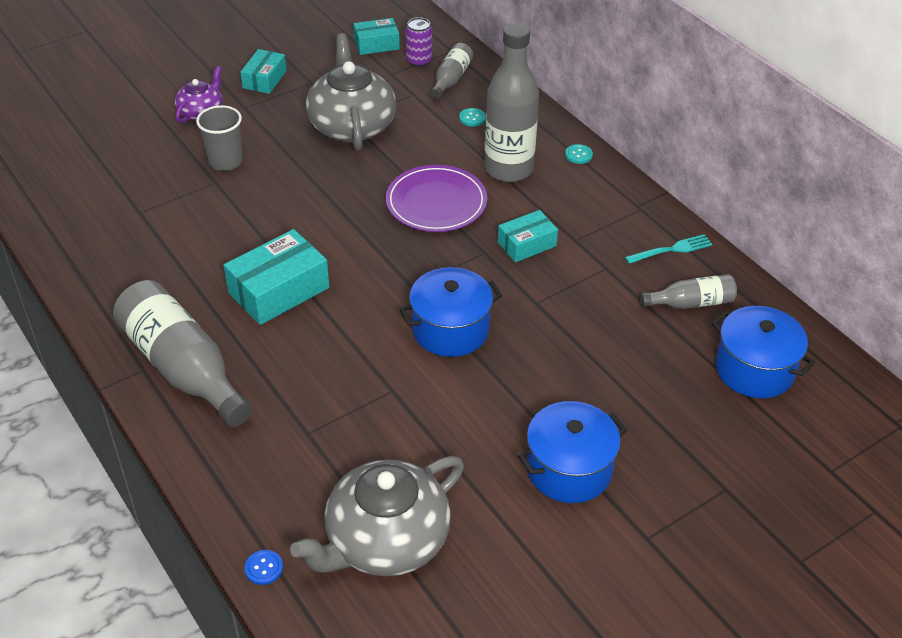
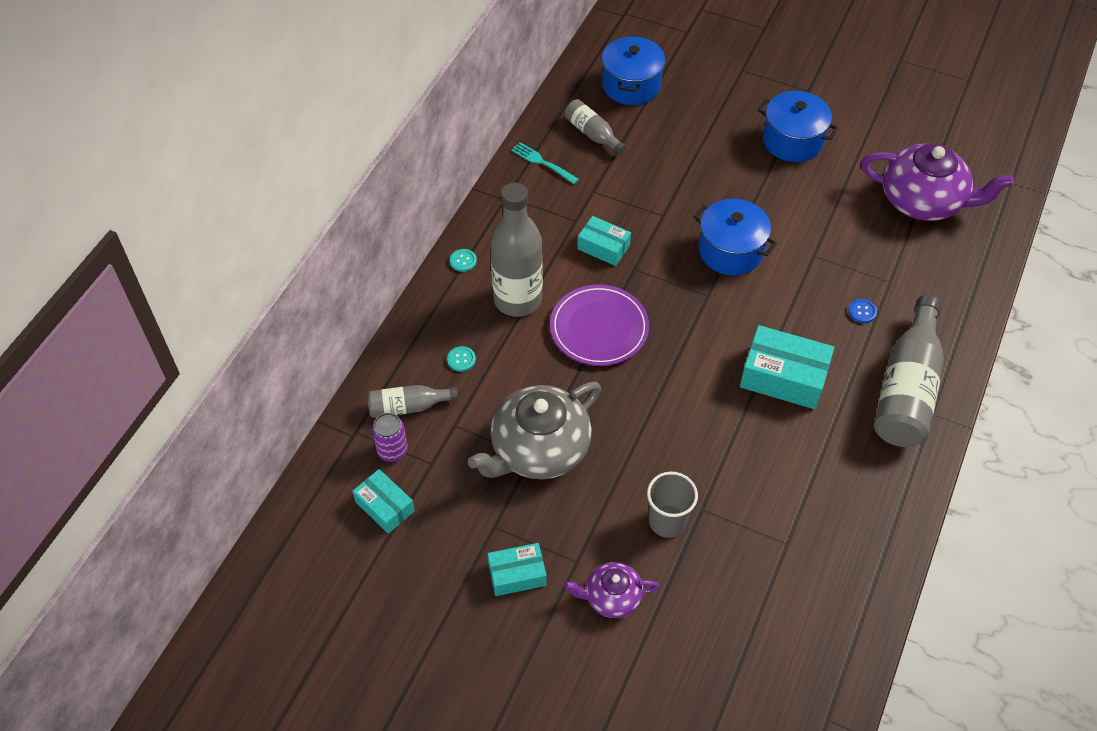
camera: 120 degrees left, 10 degrees up
(264, 568) = (997, 247): blue button -> blue button (862, 311)
(385, 540) = (923, 200): grey teapot -> purple teapot

